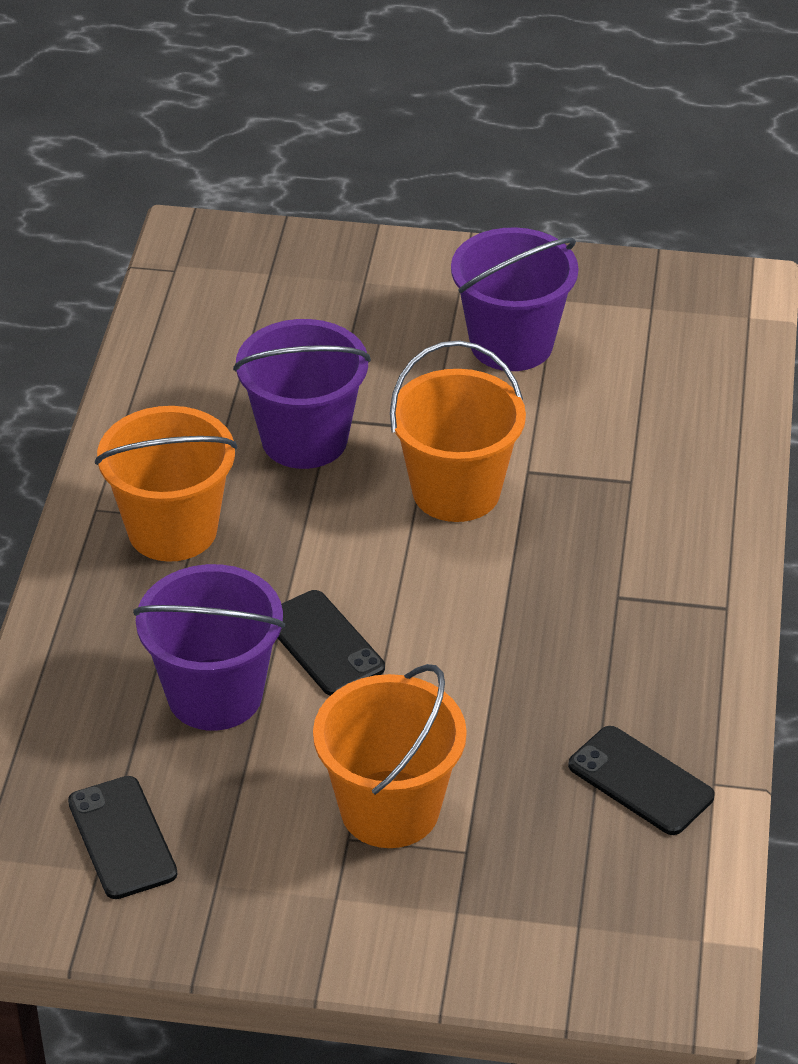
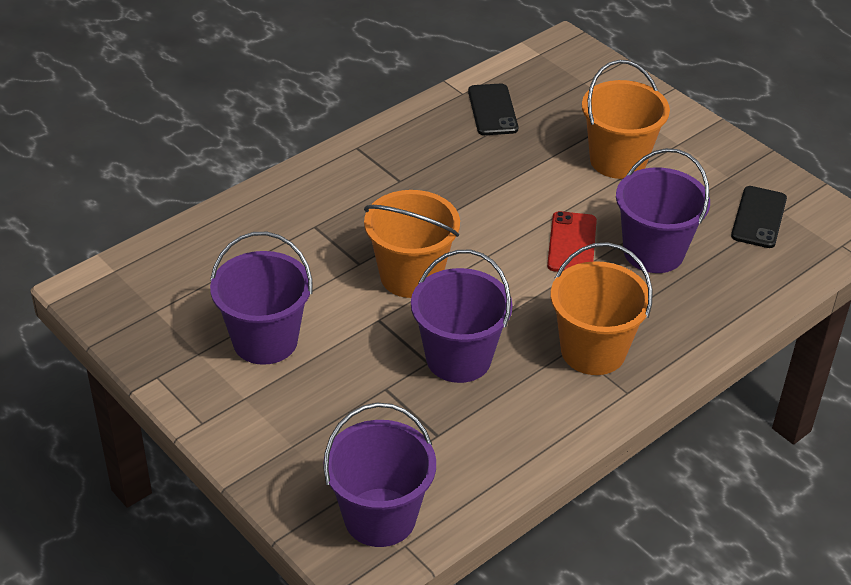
camera: 140 degrees left, 0 degrees up
(219, 276) = (380, 517): none -> purple bucket
(324, 644) = (572, 243): black phone -> red phone

